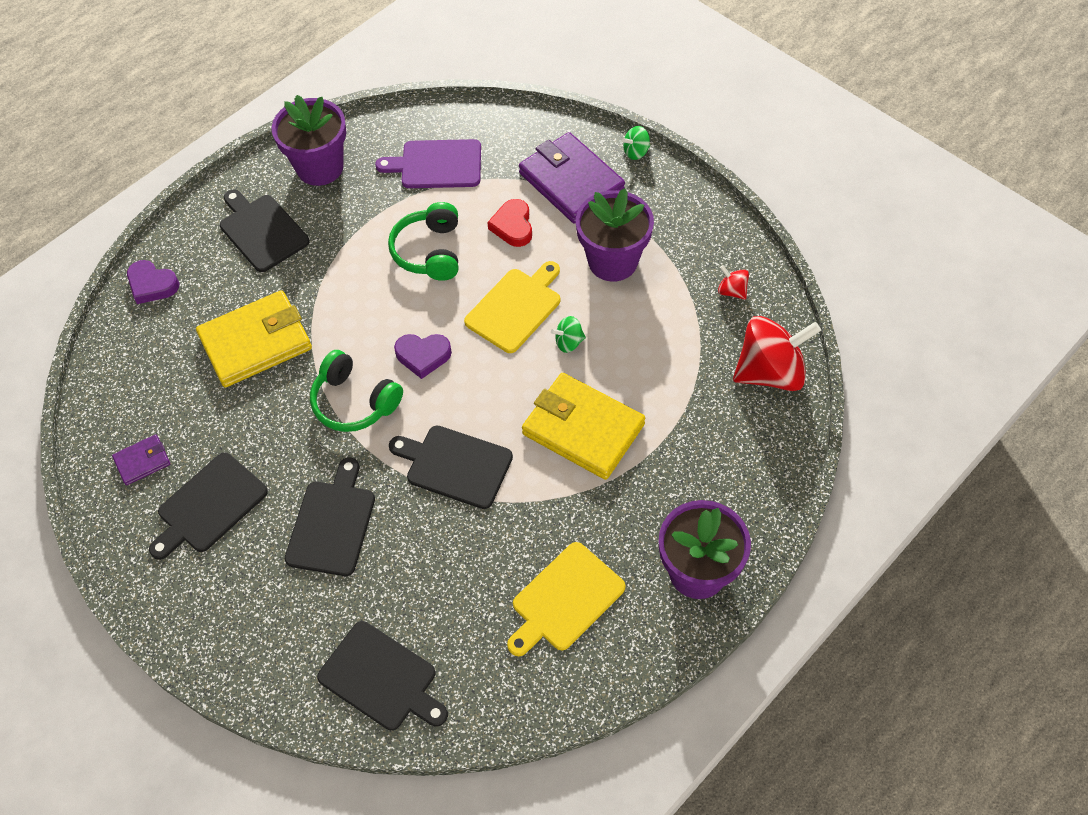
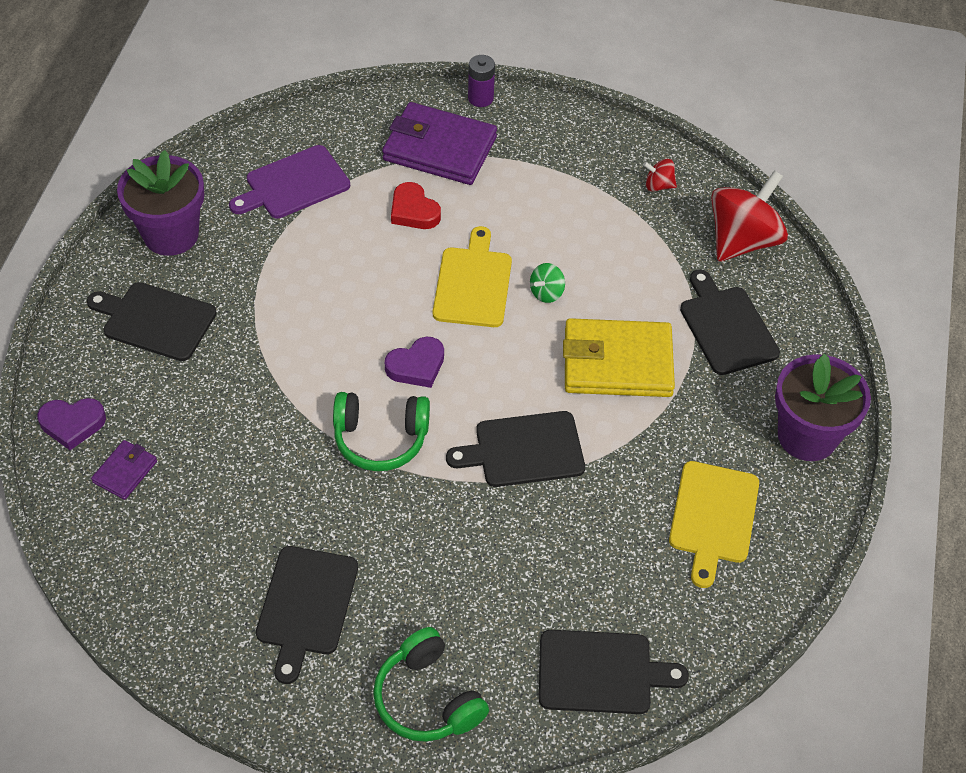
camera: 35 degrees left, 5 degrees down
(142, 461) = (199, 599): purple wallet -> purple wallet (125, 472)
(256, 342) = (233, 429): yellow wallet -> none
(332, 523) = (445, 560): black cutting board -> black cutting board (726, 327)
(429, 251) = (348, 268): green headphones -> green headphones (427, 698)
(612, 261) = (532, 204): purple flower pot -> none
(636, 152) = (480, 98): green spinning top -> purple battery

